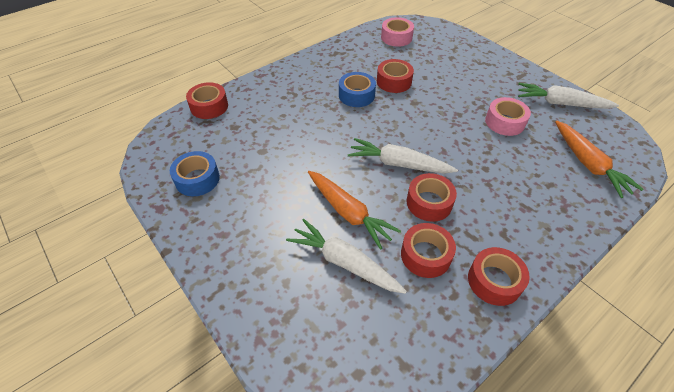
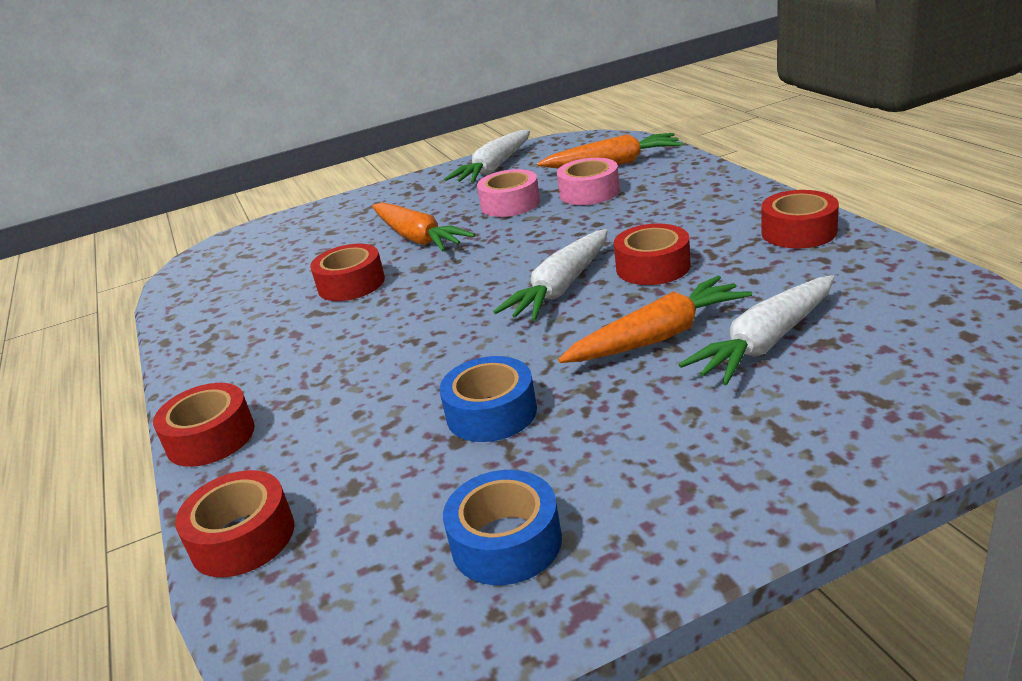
camera: 70 degrees left, 20 degrees down
(356, 95) = (360, 322): blue tape -> blue tape (491, 413)
(396, 37) = (225, 276): pink tape -> pink tape (589, 192)
(425, 255) = (754, 275): red tape -> red tape (210, 437)
(449, 93) = (417, 238): none -> orange carrot

